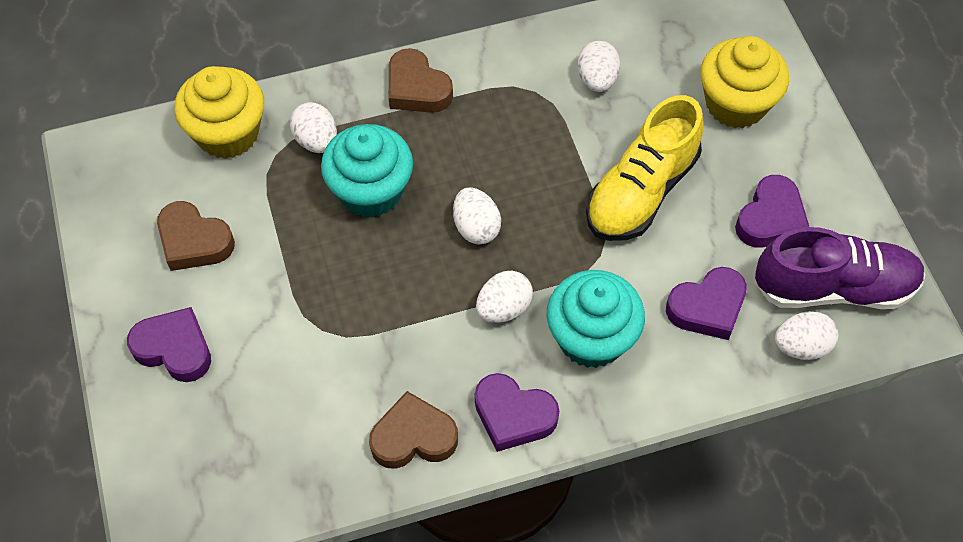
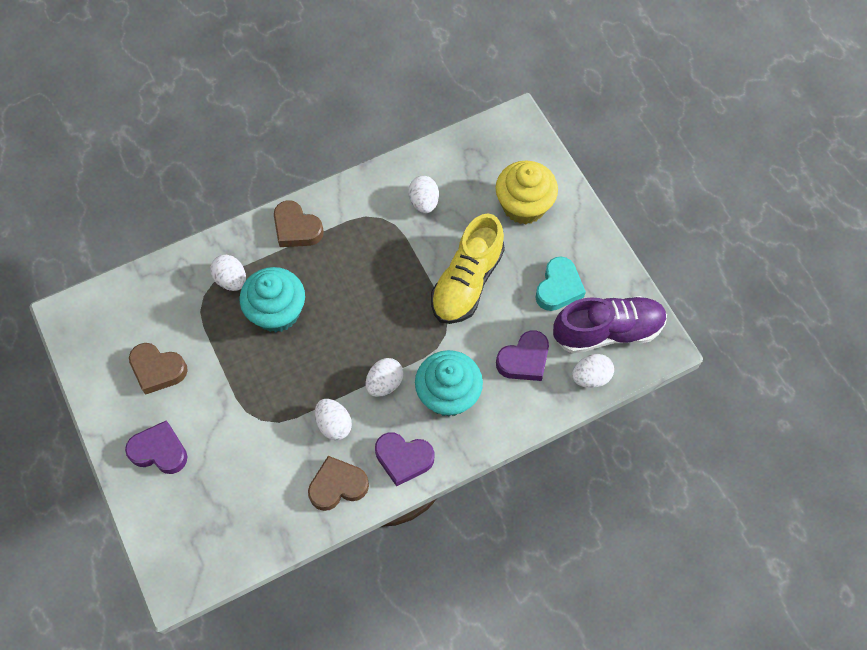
camera: 10 degrees left, 5 degrees up
(228, 133) = (166, 284): yellow cupcake -> none
(476, 227) = (356, 327): white egg -> white egg (334, 424)
(770, 218) = (558, 288): purple heart -> turquoise heart

